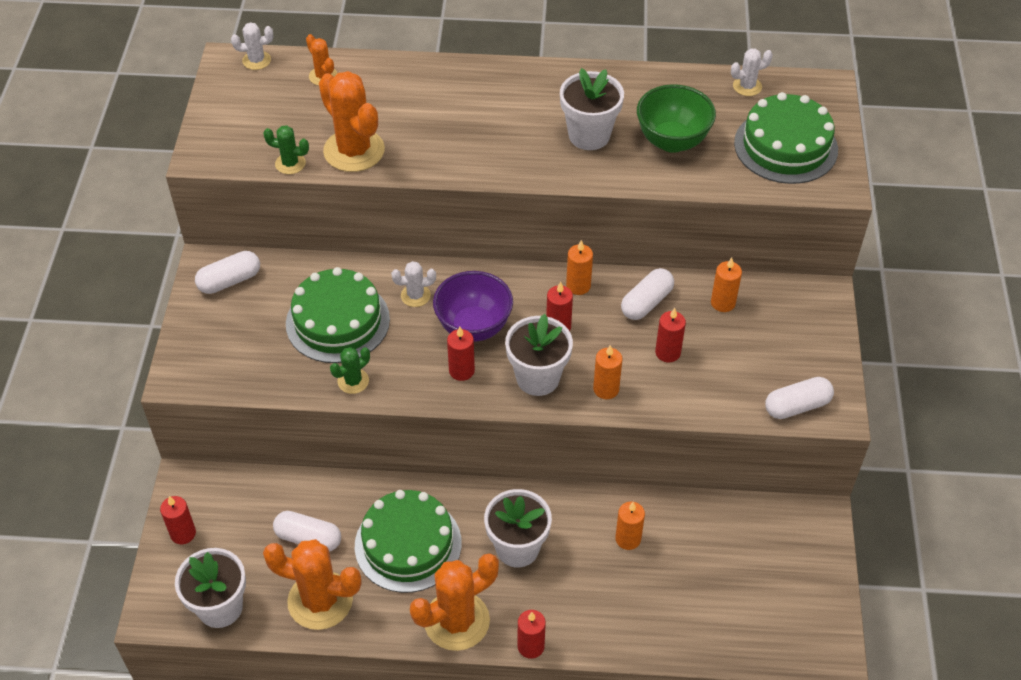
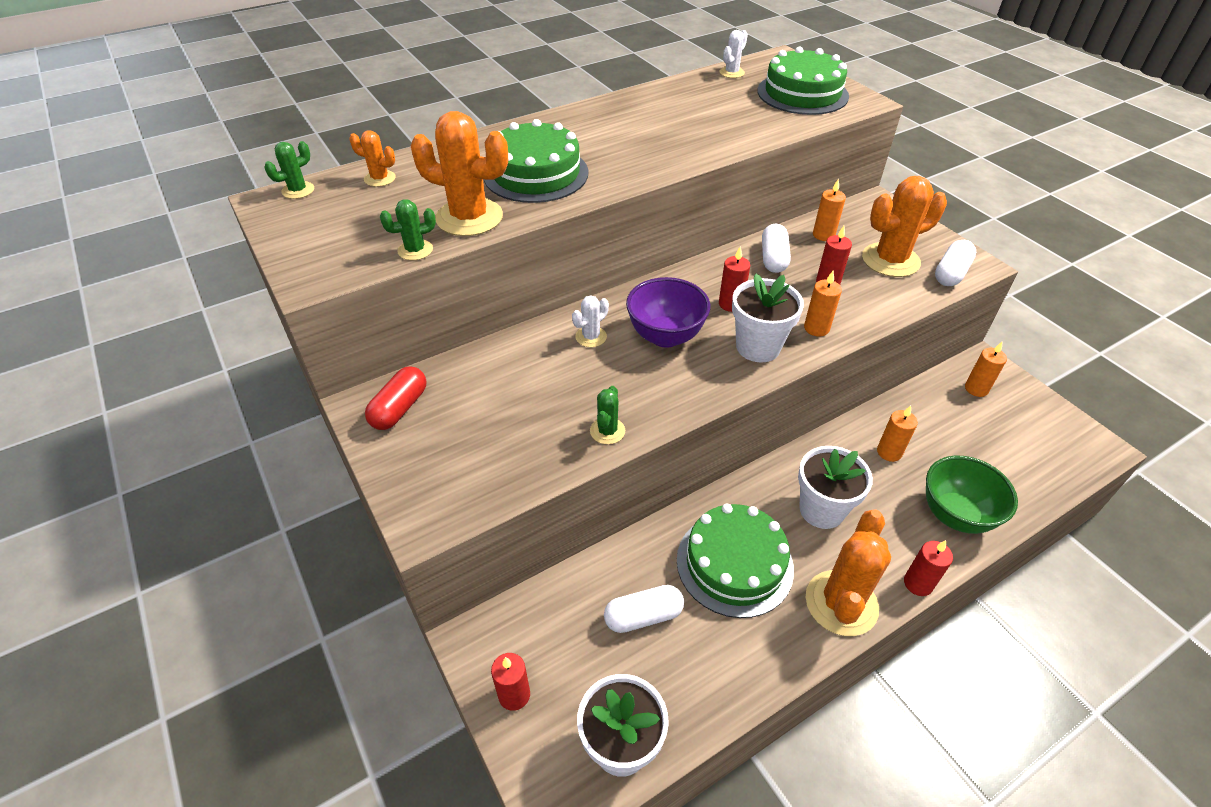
camera: 35 degrees left, 5 degrees down
(230, 281) = (400, 408): white capsule -> red capsule
(256, 60) = (298, 190): white cactus -> green cactus
(320, 600) = (710, 668): orange cactus -> orange cactus (890, 260)
(337, 321) = (541, 390): green cake -> green cake (536, 174)
(461, 371) = (692, 373): red candle -> none
(578, 286) = (712, 270): orange candle -> orange candle (976, 389)
(589, 135) = (659, 136): white flower pot -> none
(672, 141) = (724, 118): green bowl -> green bowl (955, 515)

